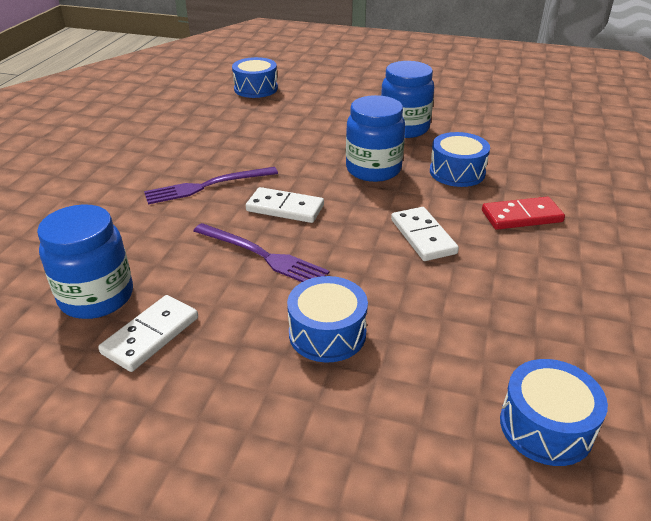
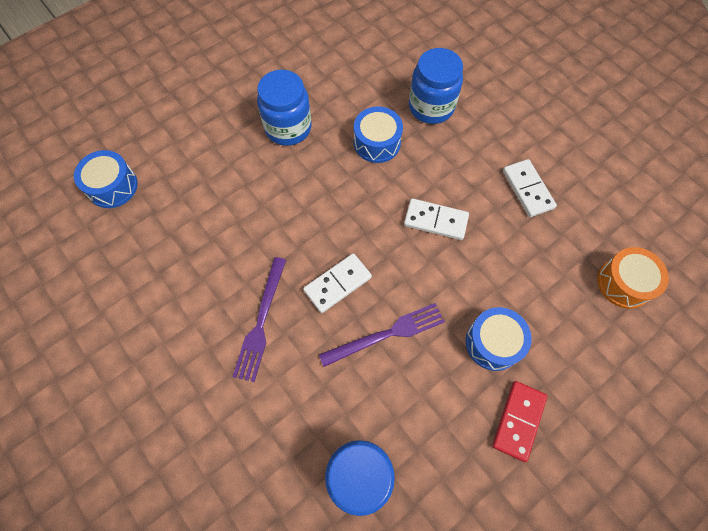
camera: 55 degrees left, 30 degrees up
(151, 335) = (428, 454): white domino -> white domino (528, 189)
(373, 169) = (331, 191): blue jar -> blue jar (431, 107)
(521, 216) = (455, 149): red domino -> red domino (518, 421)
(546, 426) = (624, 283): blue drum -> orange drum

